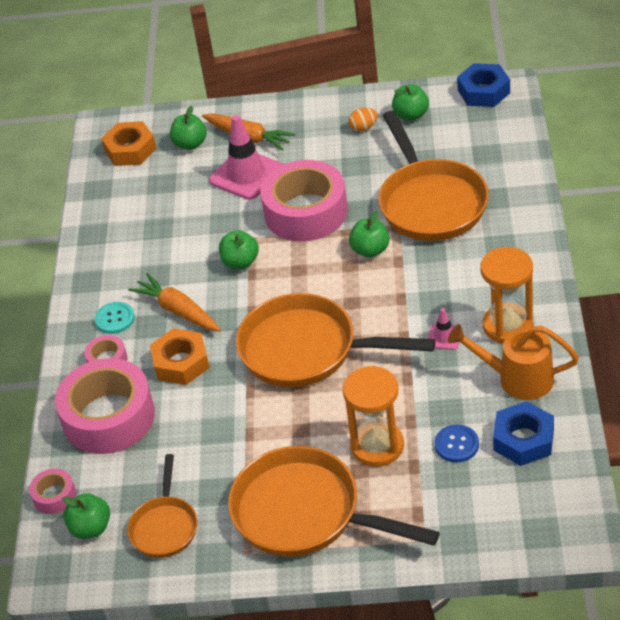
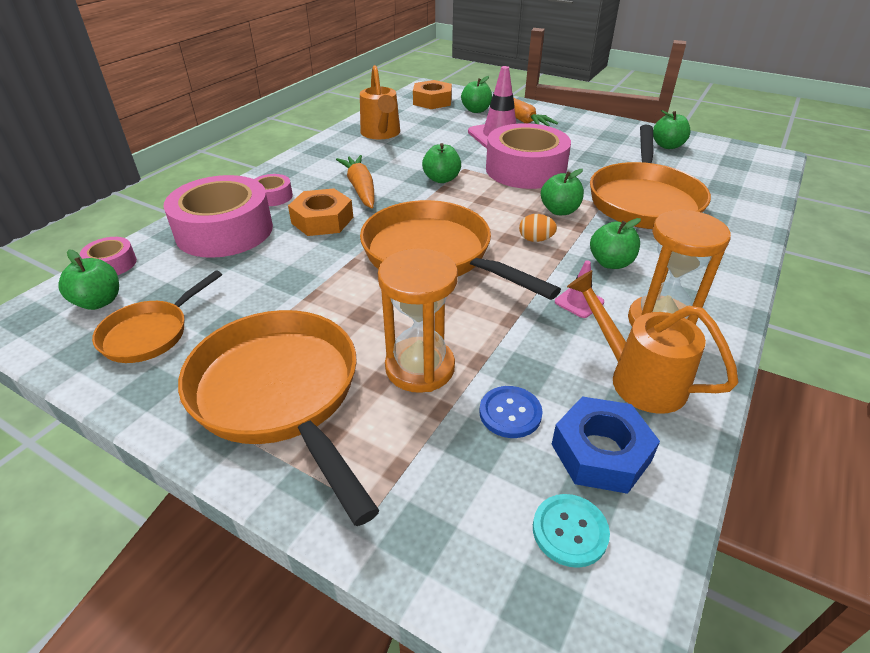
camera: 25 degrees right, 5 degrees down
(115, 319) = (310, 176): turquoise button -> turquoise button (570, 531)
(125, 228) = (381, 134): none -> orange watering can
(363, 128) = (619, 141): orange egg -> orange egg (535, 239)
(444, 288) = (610, 263): none -> green apple
(483, 91) = (746, 152): blue nut -> none

